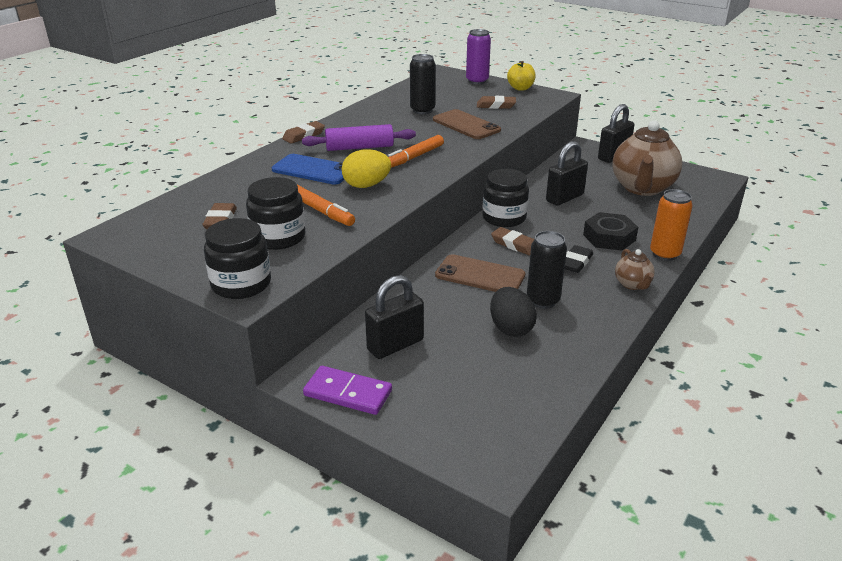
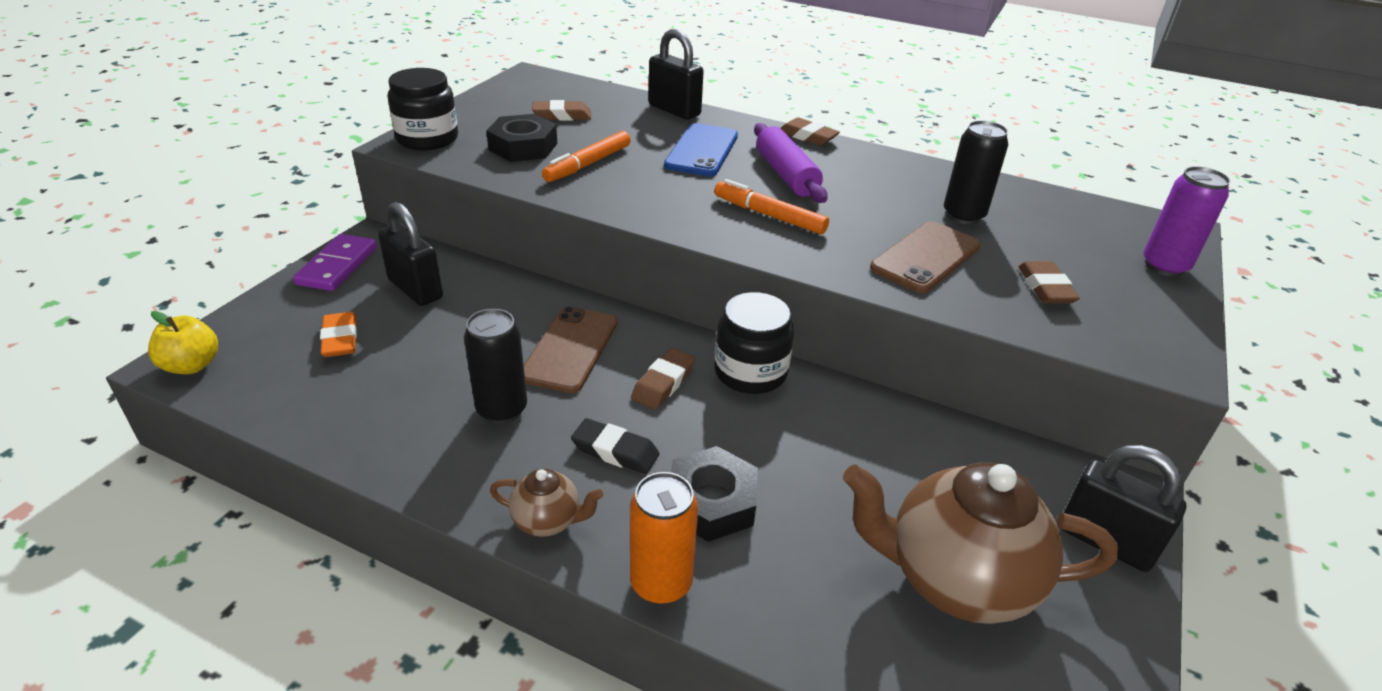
camera: 80 degrees right, 5 degrees up
(278, 237) = (523, 147): black jar -> black nut
(366, 185) = (665, 186): yellow egg -> none
(462, 378) = (340, 339): none -> orange eraser
(510, 328) = (435, 377): black egg -> none
(520, 88) = (1174, 318): yellow apple -> yellow apple (192, 365)
(564, 198) = (853, 448): black padlock -> black padlock (674, 110)
(632, 284) = (548, 521): brown teapot -> brown teapot turned 150 degrees counterclockwise

